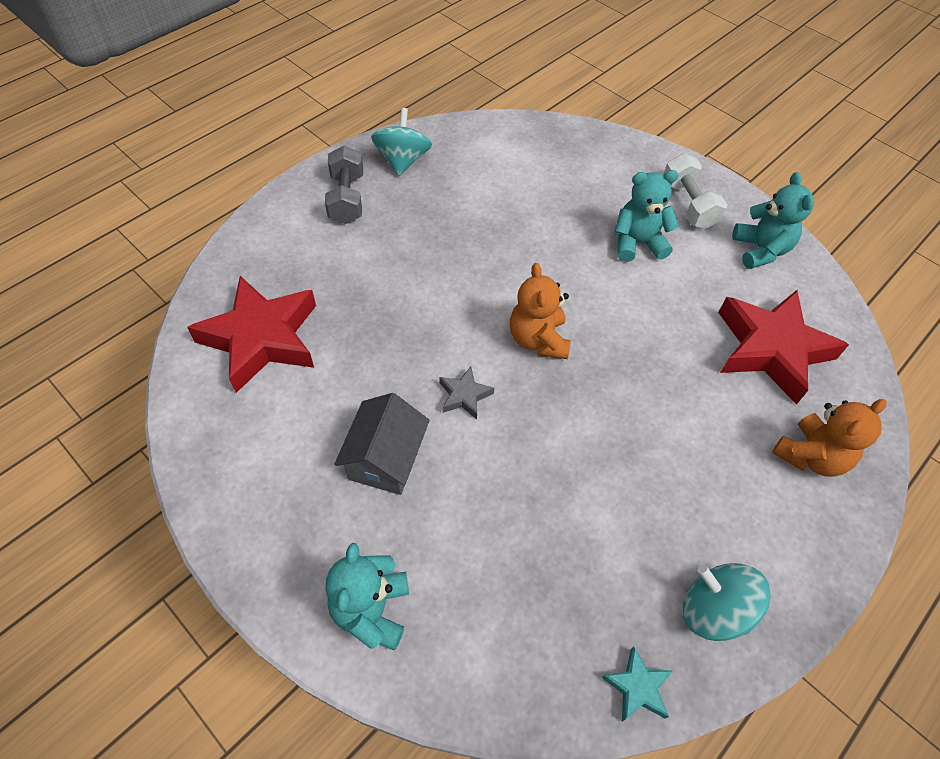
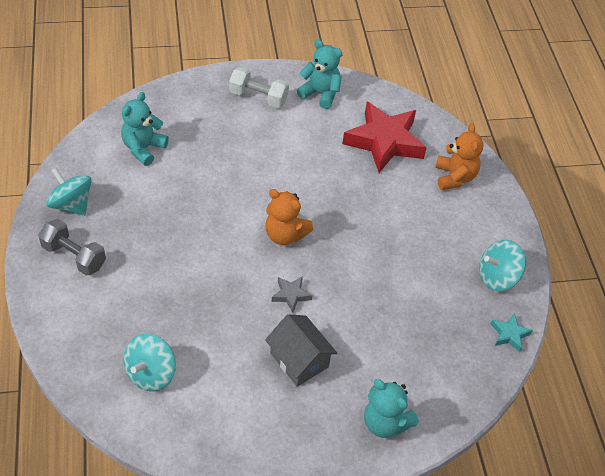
camera: 55 degrees left, 5 degrees down
(262, 339) = (151, 373): red star -> turquoise spinning top
(637, 243) = (262, 140): turquoise teddy bear -> turquoise teddy bear (143, 148)

